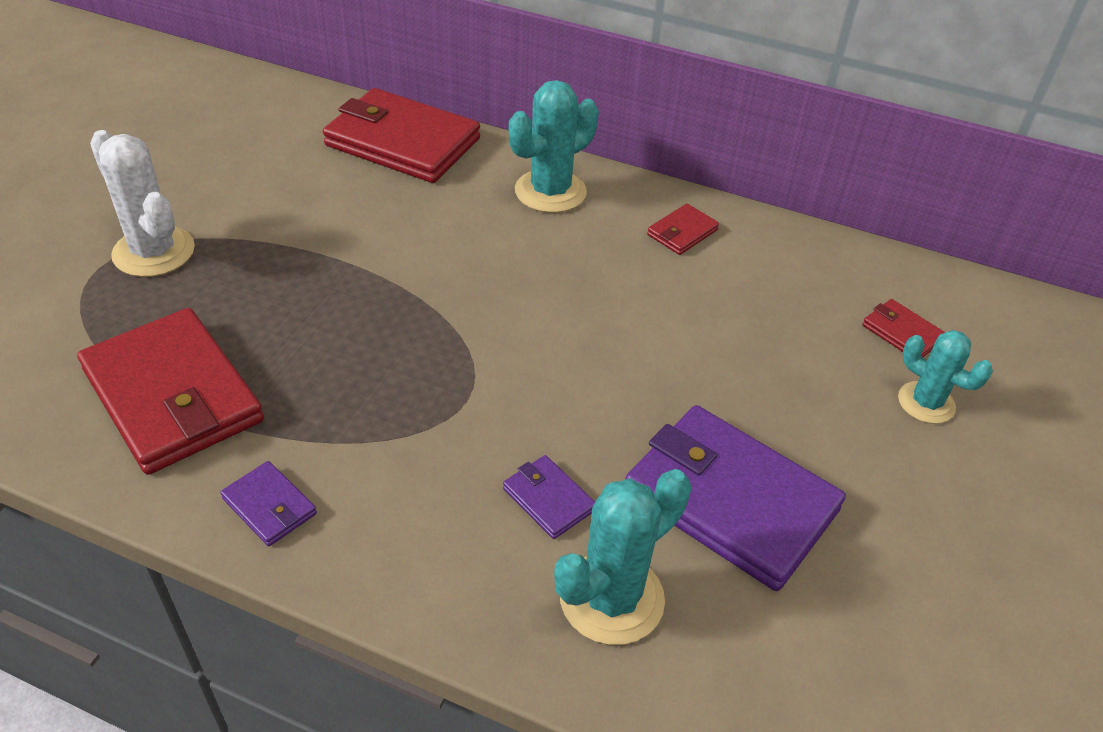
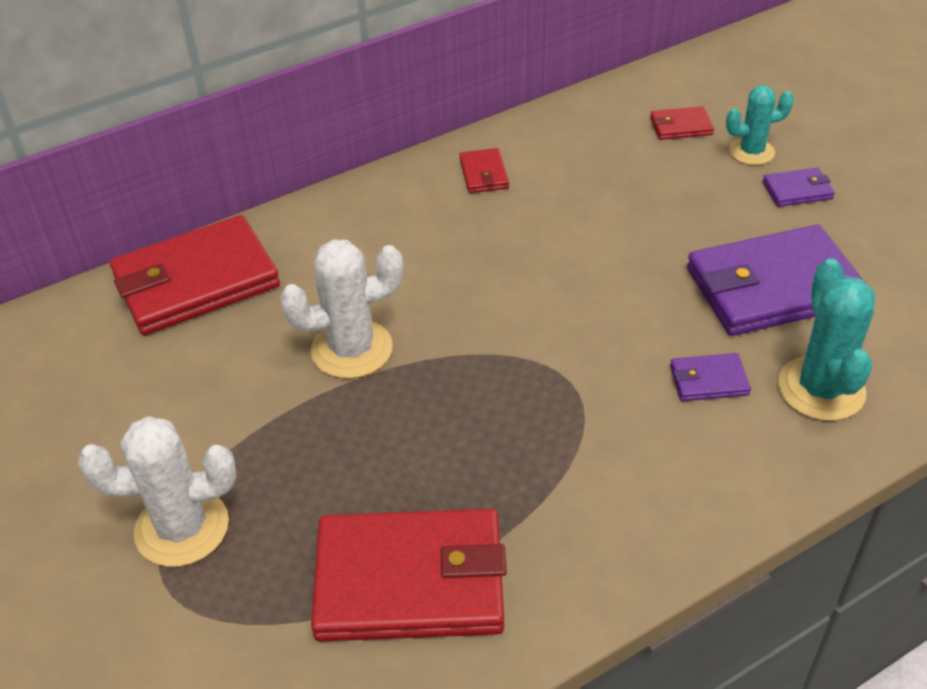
camera: 50 degrees left, 0 degrees up
(269, 506) = (599, 556): purple wallet -> purple wallet (797, 190)
(397, 252) = (351, 349): none -> white cactus
(550, 191) = (363, 221): turquoise cactus -> none

